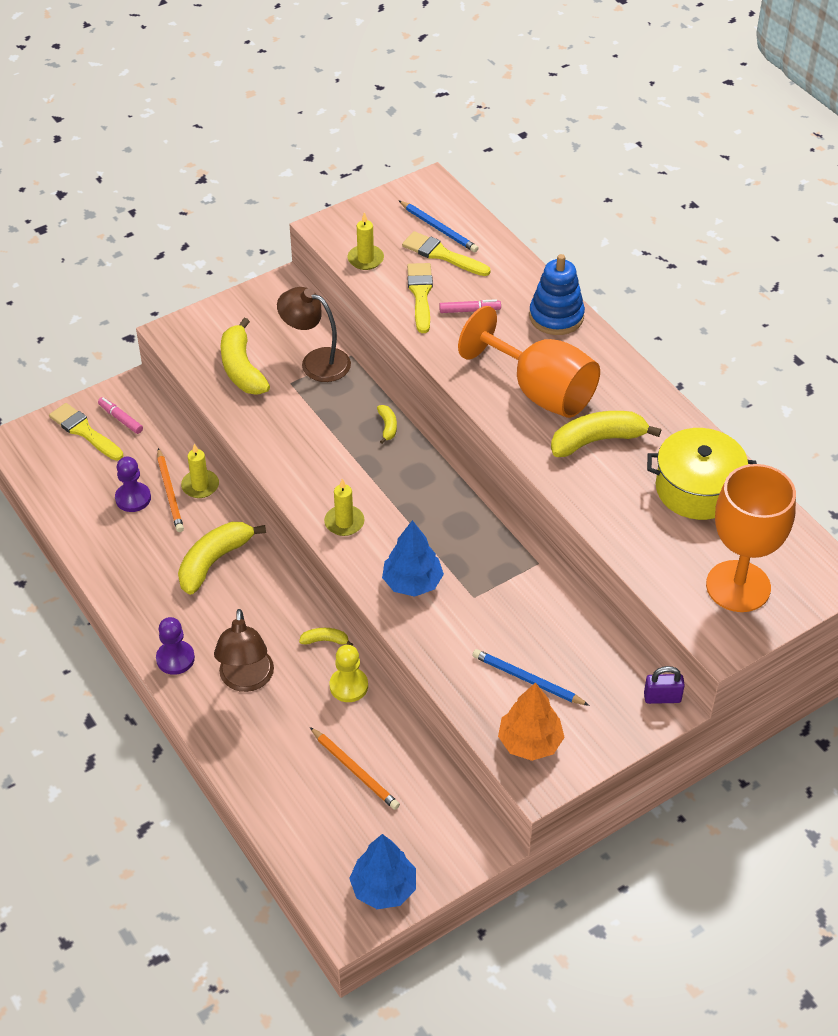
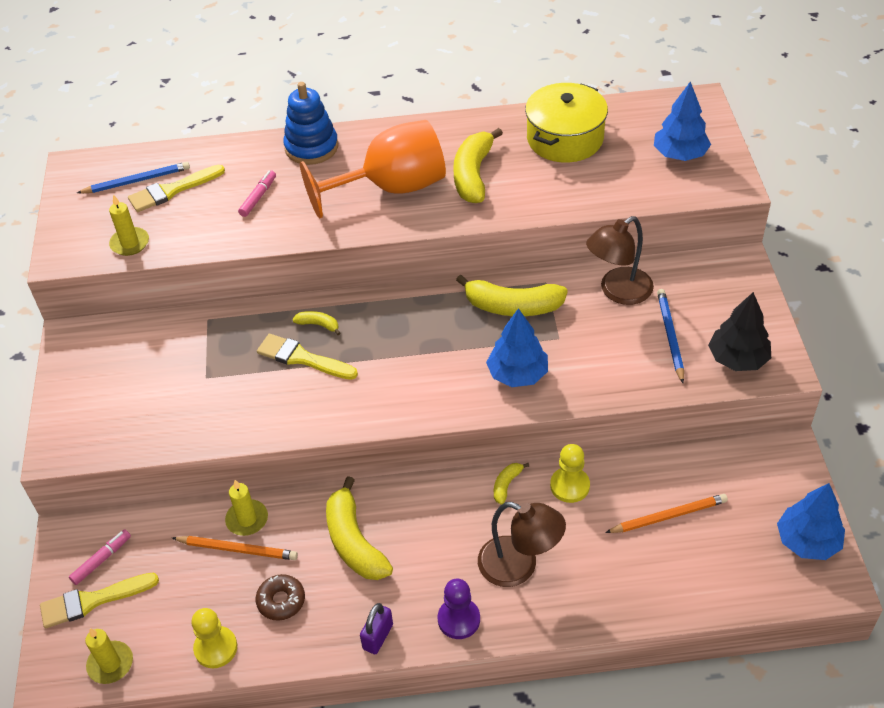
camera: 60 degrees left, 0 degrees up
(79, 520) = (216, 648): none -> yellow pawn
(120, 419) = (102, 560): pink marker -> pink marker turned 150 degrees clockwise
(133, 498) = (221, 586): purple pawn -> none
(137, 540) = (281, 601): none -> brown donut
(242, 368) = (156, 409): yellow banana -> yellow banana (512, 306)
(316, 361) = (194, 348): brown lamp -> brown lamp (618, 292)
(344, 522) = (414, 398): yellow candle -> yellow candle (110, 664)
(420, 294) = (210, 222): yellow brush -> yellow brush (302, 358)
(527, 680) = (670, 336): blue pencil -> blue pencil turned 120 degrees clockwise
(530, 742) = (737, 359): orange tree -> black tree
(662, 697) = (729, 260): purple padlock -> purple padlock (378, 637)
(738, 586) = (680, 154): orange goblet -> blue tree

